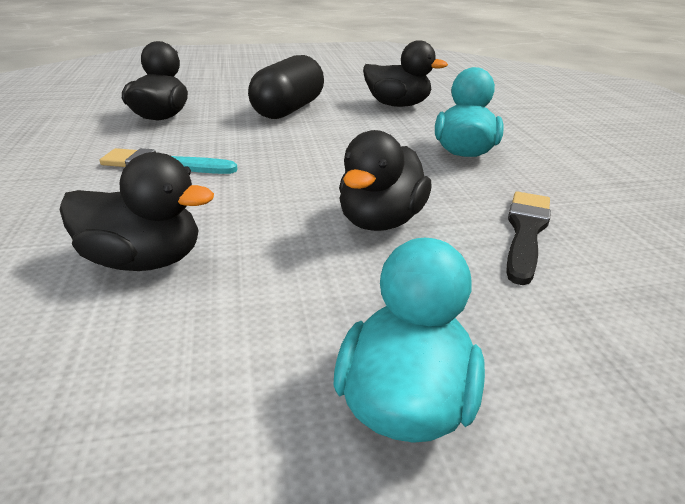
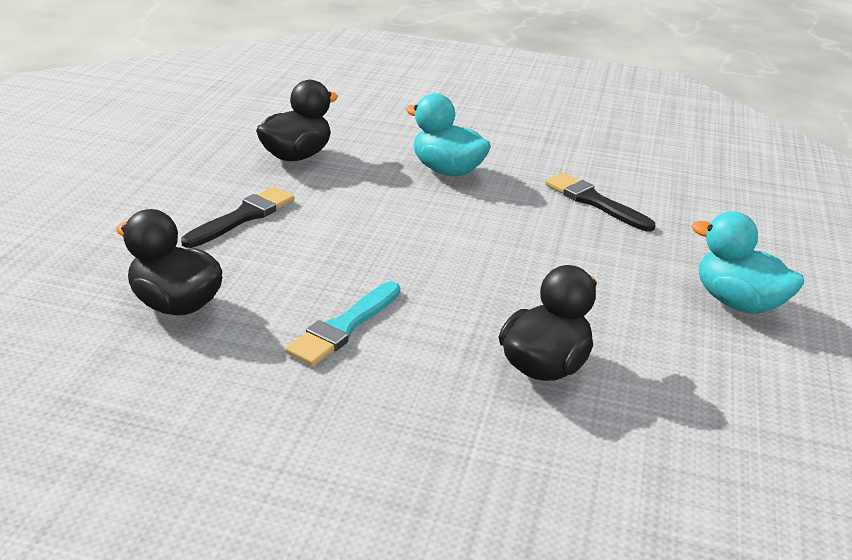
camera: 65 degrees left, 0 degrees up
(288, 109) = (242, 217): black capsule -> black brush
(380, 221) = (545, 248): black duck -> none

